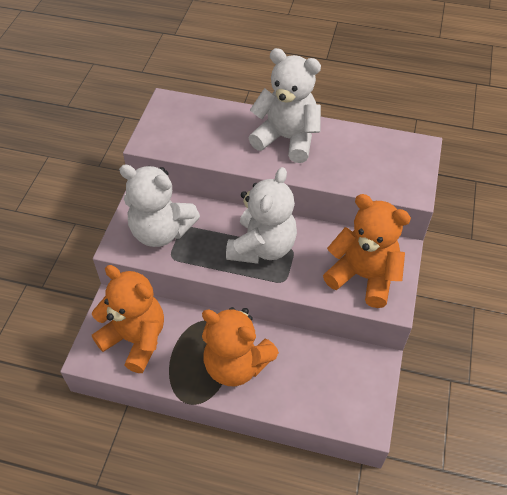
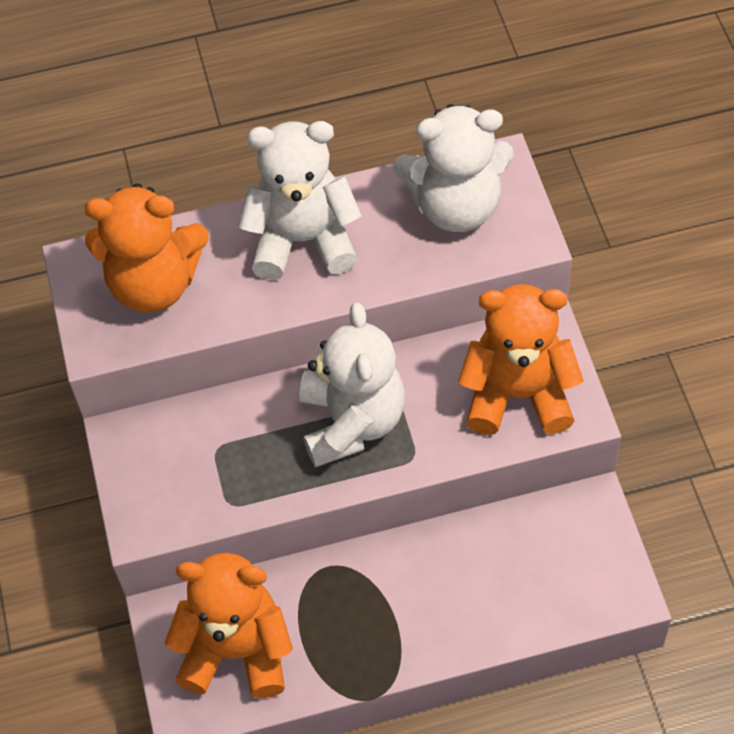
camera: 25 degrees left, 5 degrees up
(161, 231) = (188, 472): white teddy bear -> white teddy bear (456, 206)
(236, 364) = (403, 609): orange teddy bear -> orange teddy bear (154, 284)

